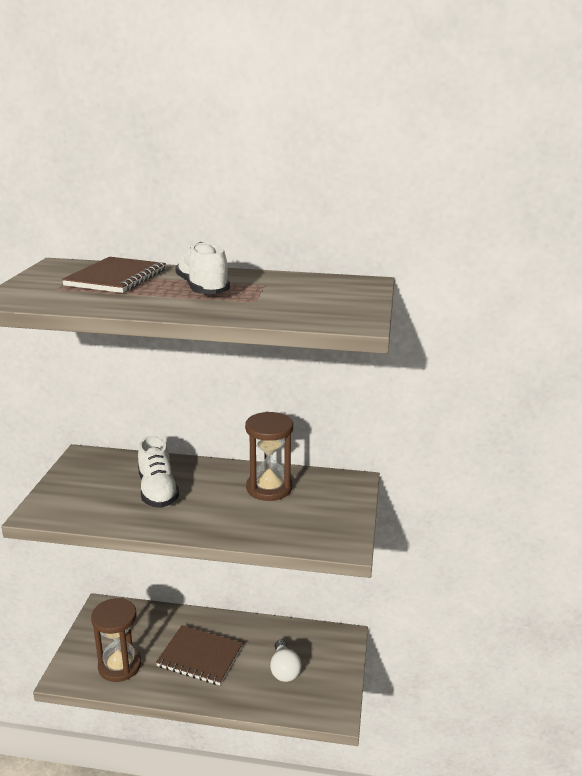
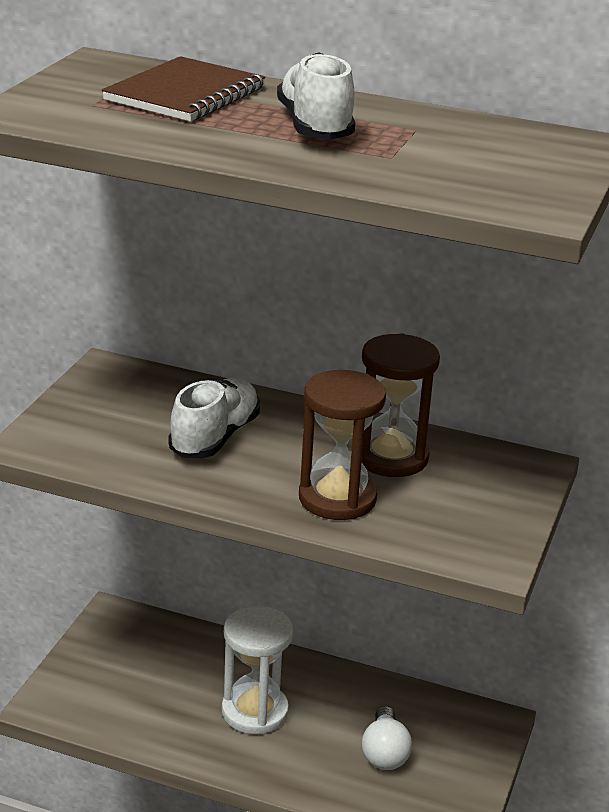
camera: 10 degrees right, 5 degrees up
(119, 665) = (129, 704): brown hourglass -> brown hourglass (337, 498)
(157, 491) = (215, 437): white shoe -> white shoe turned 150 degrees counterclockwise
(200, 656) = (255, 711): brown notebook -> white hourglass

